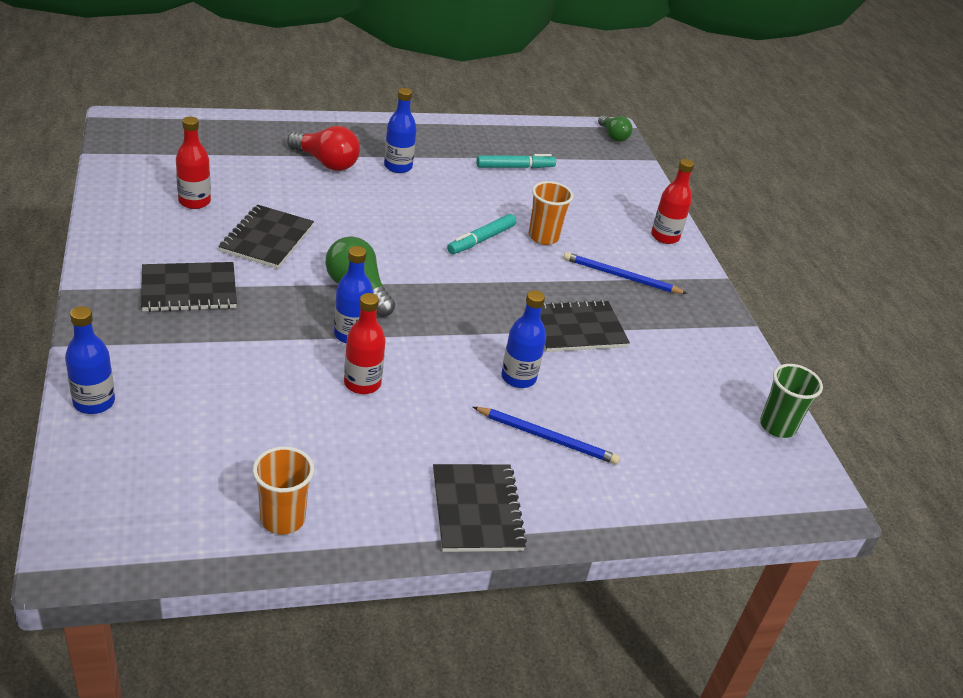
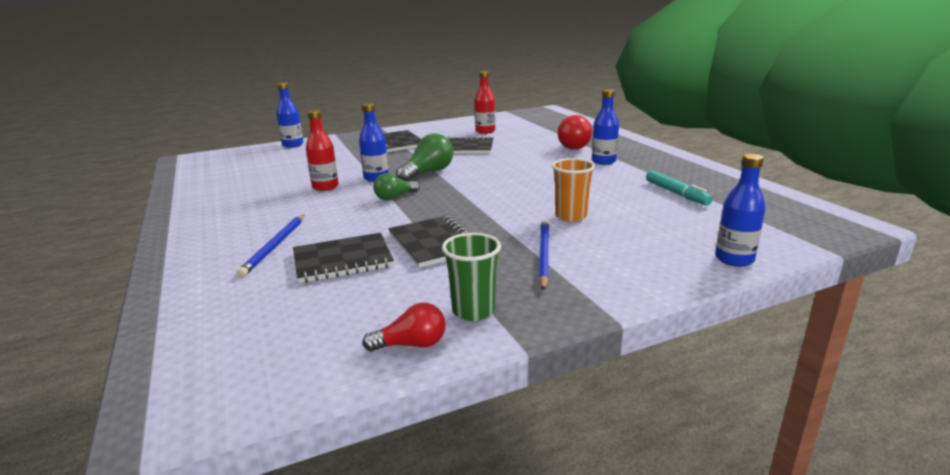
camera: 85 degrees right, 15 degrees down
(282, 519) = (198, 187): orange cup -> none
(477, 510) = (194, 232): black notebook -> black notebook (343, 260)
(481, 240) = (535, 196): turquoise marker -> none
(518, 378) = (350, 228): blue bottle -> blue bottle (734, 259)
(613, 136) = (842, 227): green light bulb -> green light bulb (395, 197)
(665, 237) = (659, 273): red bottle -> none
(745, 373) = (411, 344): none -> red light bulb
(777, 426) = (310, 375): green cup -> green cup (473, 311)

